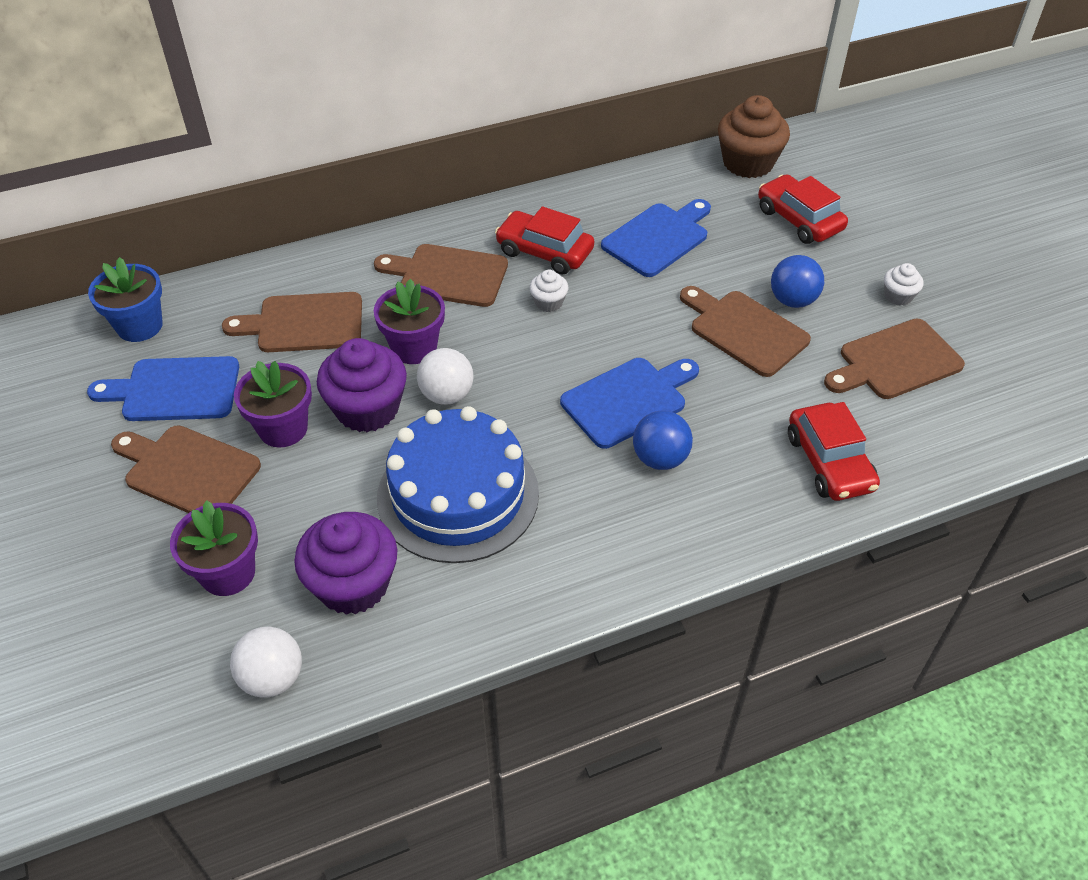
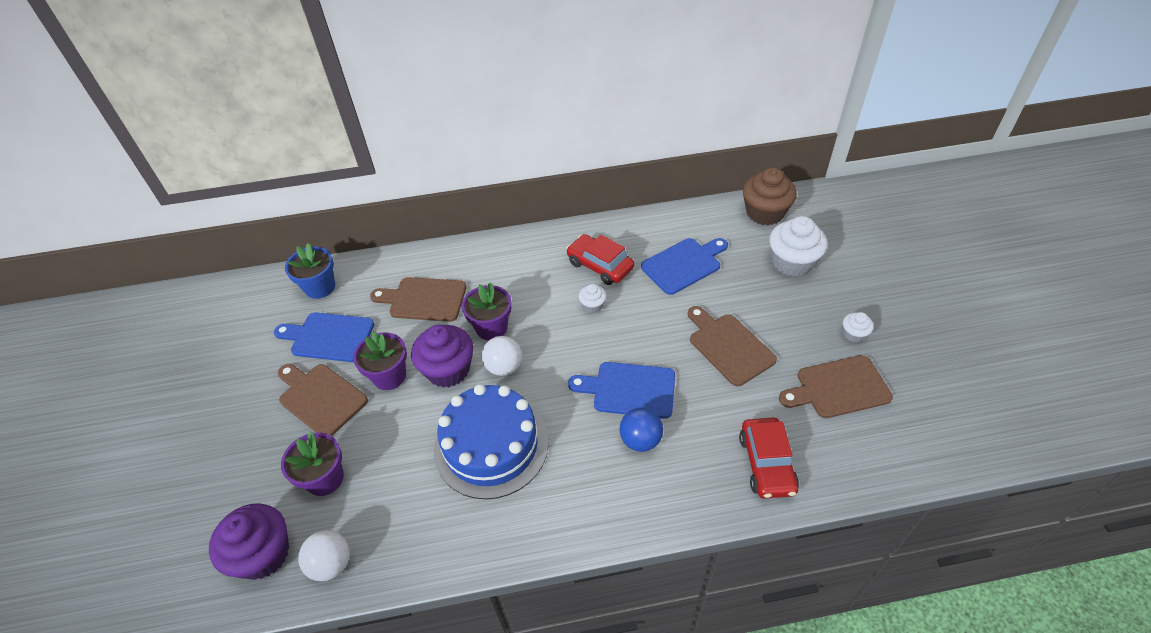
camera: 15 degrees right, 0 degrees up
(353, 584) = (403, 502): purple cupcake -> purple cupcake (263, 554)
(448, 275) = (529, 275): brown cutting board -> none
(628, 400) = (629, 390): blue cutting board -> blue cutting board turned 150 degrees counterclockwise
(792, 300) = (771, 327): blue ball -> none
(799, 219) = (792, 262): red car -> white cupcake

